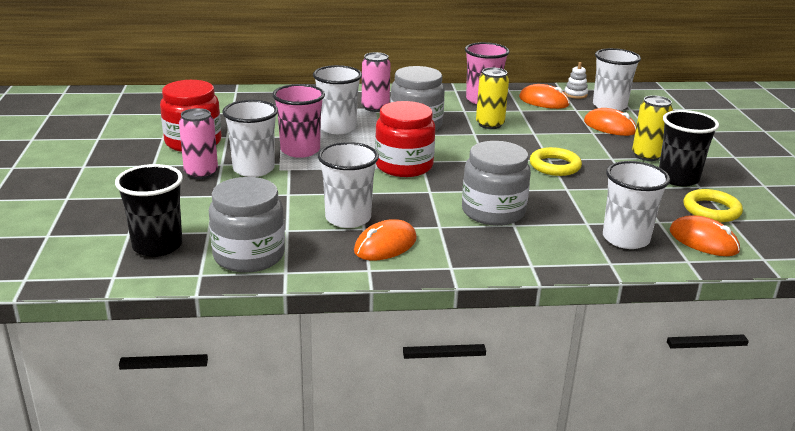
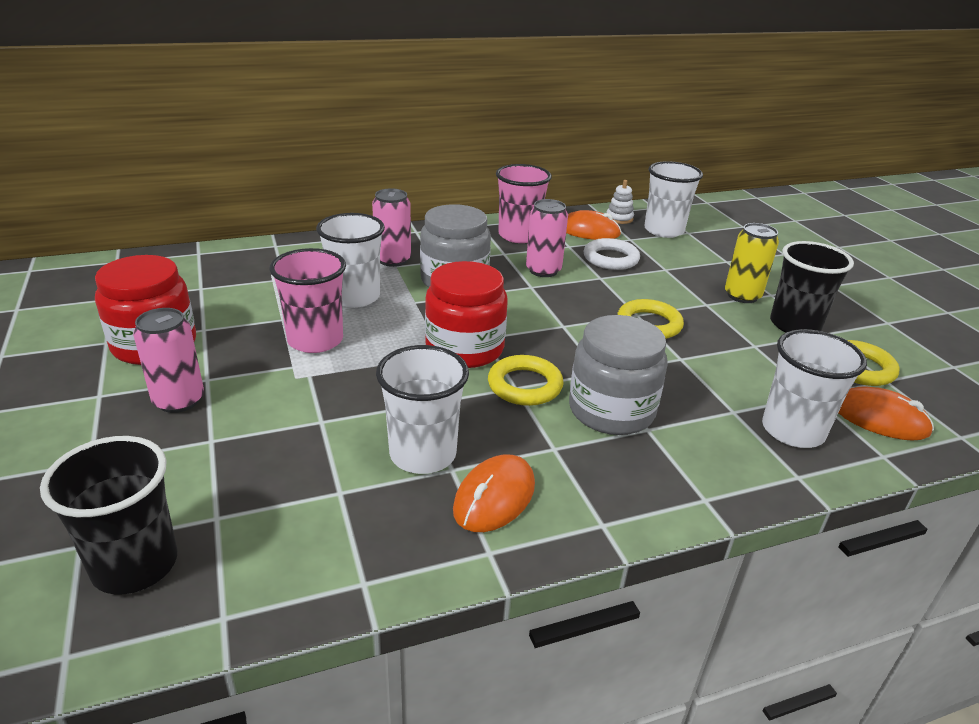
camera: 15 degrees left, 5 degrees up
(249, 255) = (295, 558): grey jar -> none
(253, 169) = (257, 382): white cup -> none
(437, 191) = (525, 385): none -> yellow ring
(490, 124) = (543, 270): yellow can -> pink can
(550, 121) = (610, 259): none -> white ring
(609, 126) = (679, 259): orange mouse -> none

